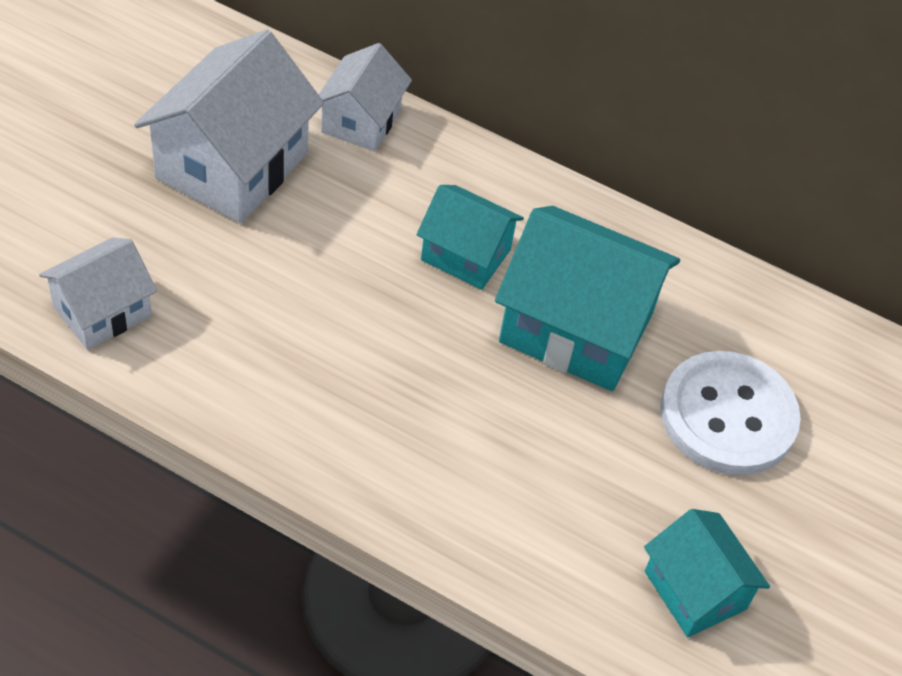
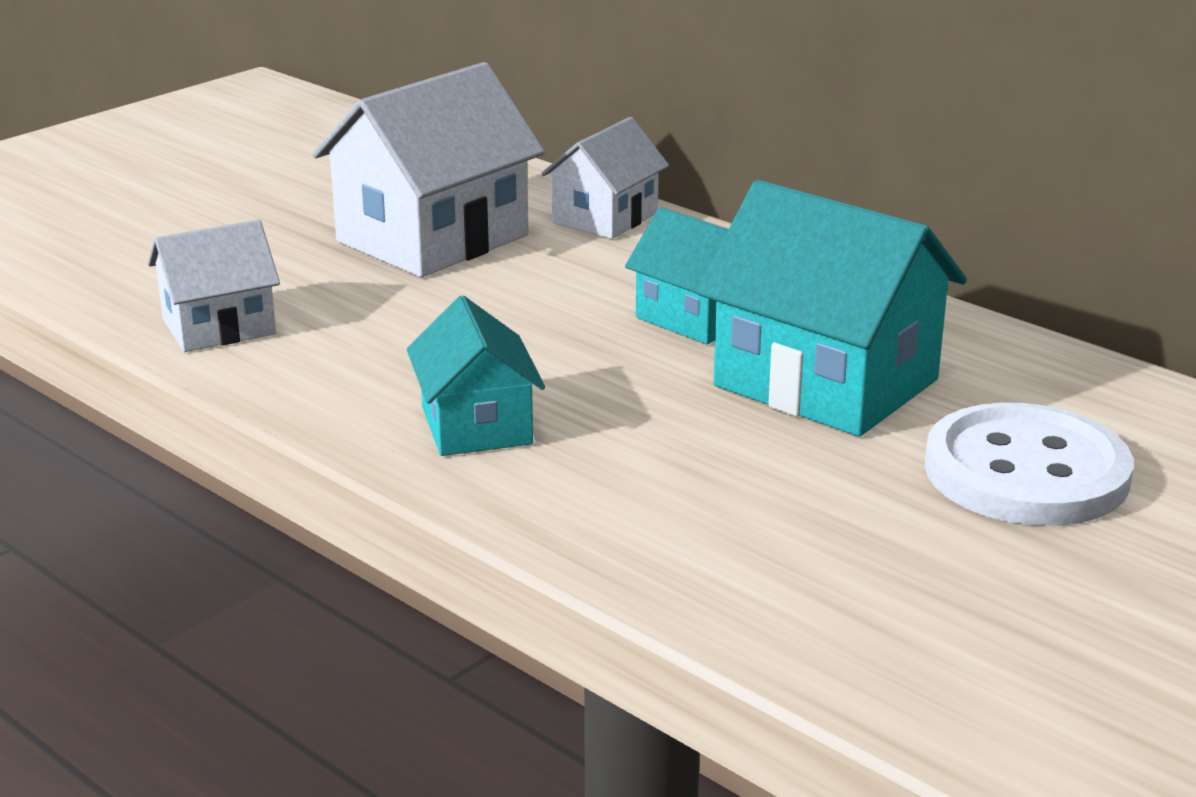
camera: 20 degrees right, 25 degrees down
(695, 590) = (930, 624): turquoise house -> turquoise house (476, 425)

